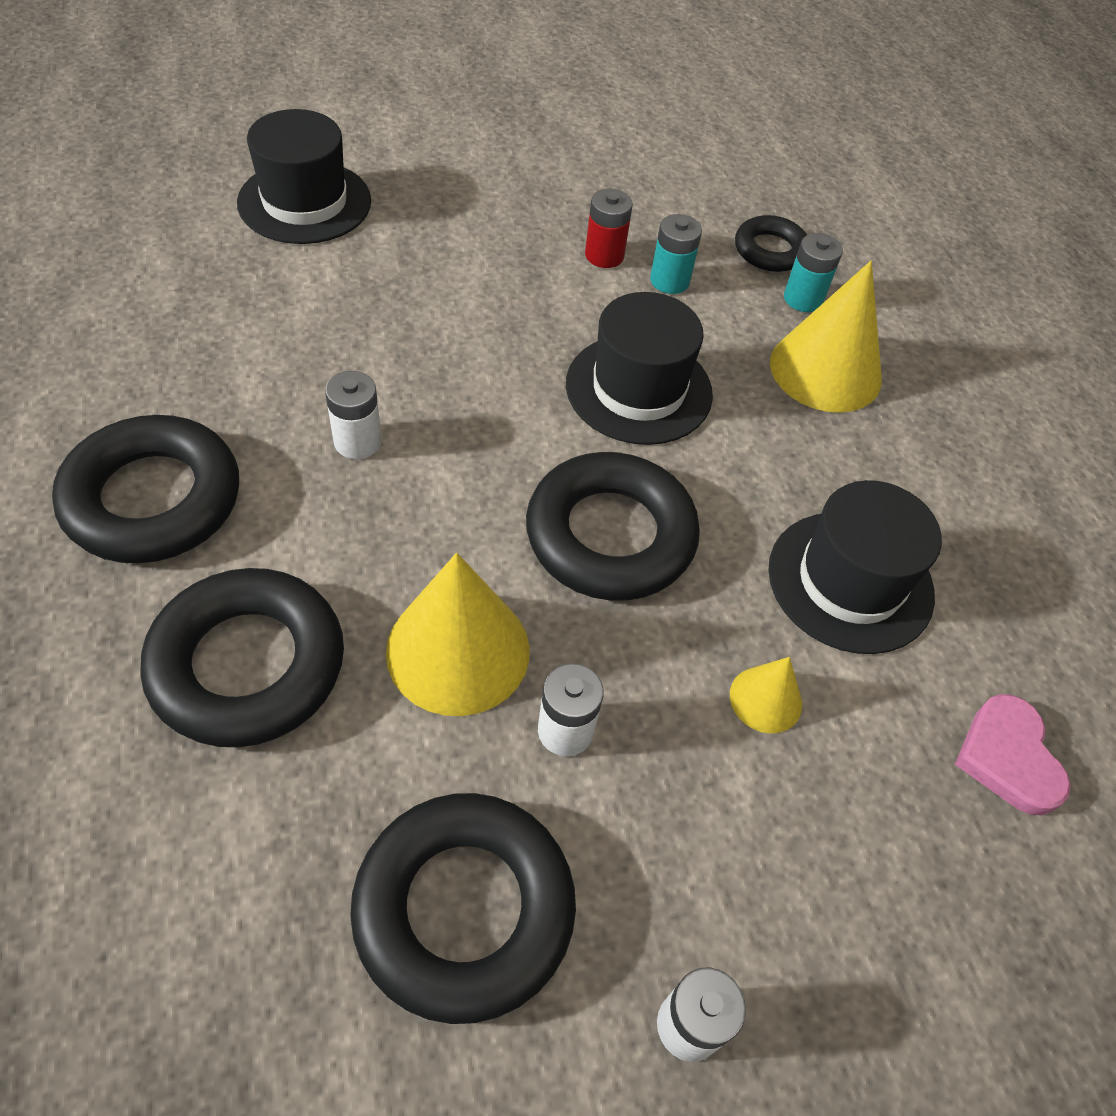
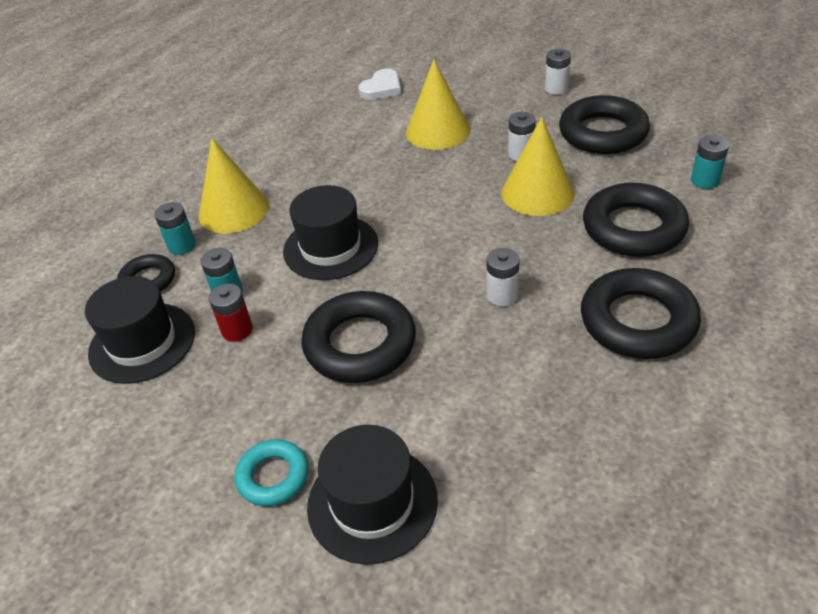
camera: 125 degrees left, 10 degrees down
(172, 879) = (704, 180): none -> turquoise battery
(409, 179) = (273, 476): none -> turquoise ring
(610, 535) = (427, 199): black ring -> black ring (360, 344)
(765, 699) = (438, 131): yellow cone -> yellow cone, size x1.96
(850, 581) = (356, 143): black hat -> black hat (142, 342)
(1008, 757) = (382, 88): pink heart -> white heart

